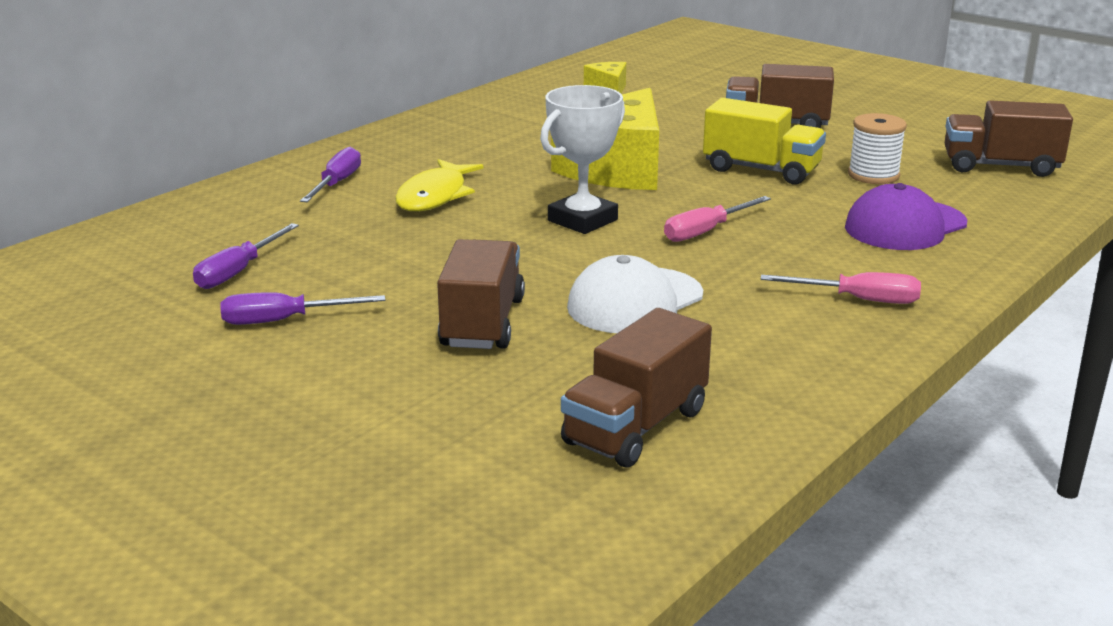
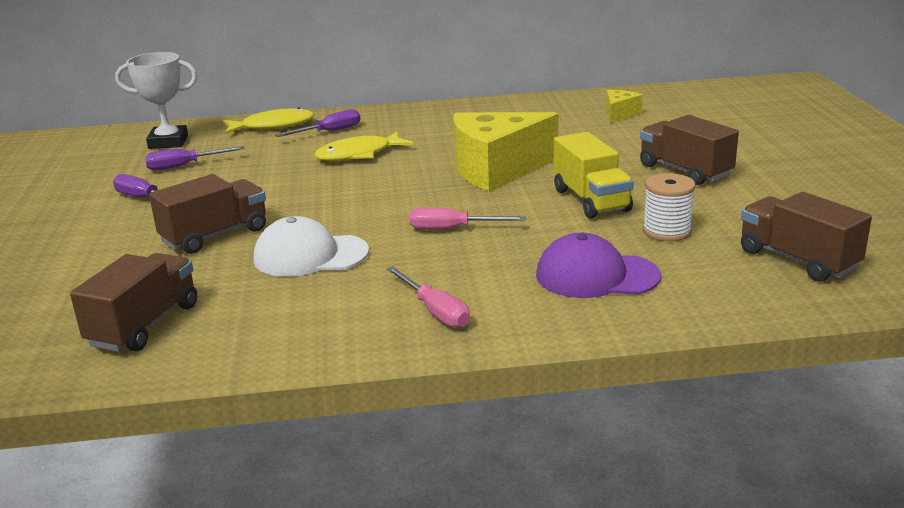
camera: 45 degrees right, 0 degrees up
(243, 197) = (273, 126): none -> yellow fish
(582, 220) = (400, 196): white trophy -> white trophy (168, 142)
(635, 427) = (144, 325): brown truck -> brown truck turned 120 degrees clockwise

